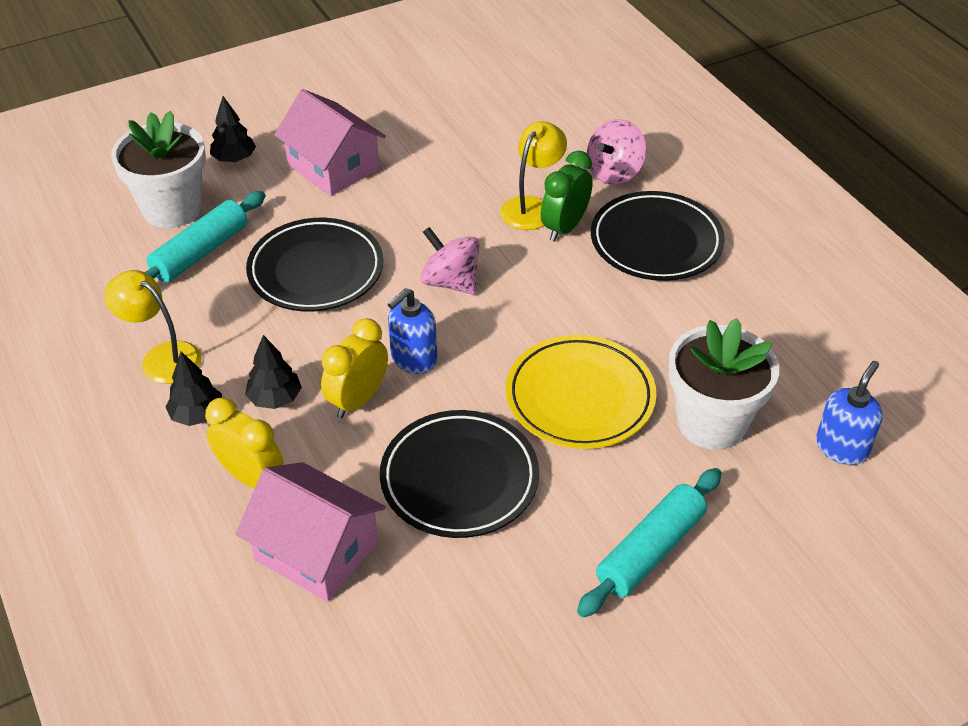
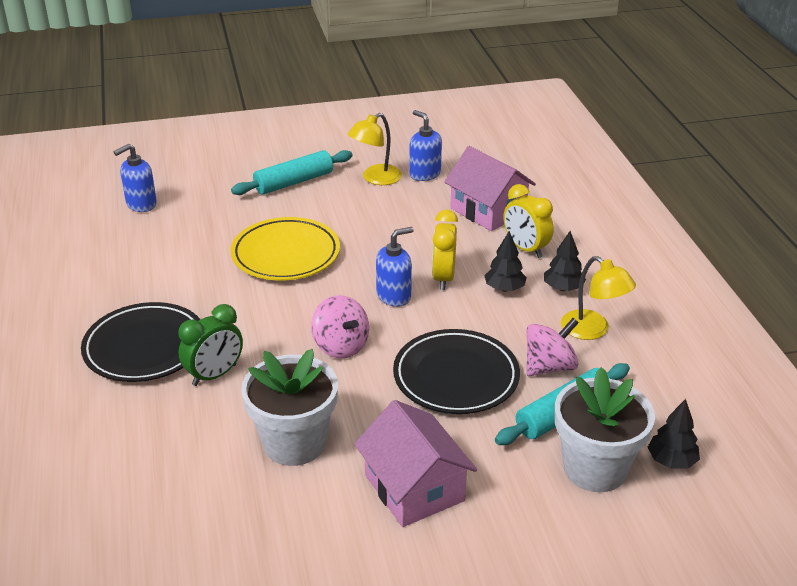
camera: 165 degrees left, 10 degrees down
(234, 159) = (525, 522): black tree -> black tree (671, 461)
(358, 400) = (443, 278): yellow clock -> yellow clock turned 135 degrees clockwise
(441, 624) = (424, 174): none -> blue soap dispenser
(459, 479) = (389, 227): black plate -> none
(532, 207) = (231, 401): yellow lamp -> yellow lamp (375, 178)
(614, 172) = (127, 422): pink spinning top -> pink spinning top (549, 367)
(711, 422) = (209, 228): white flower pot -> white flower pot (294, 443)

